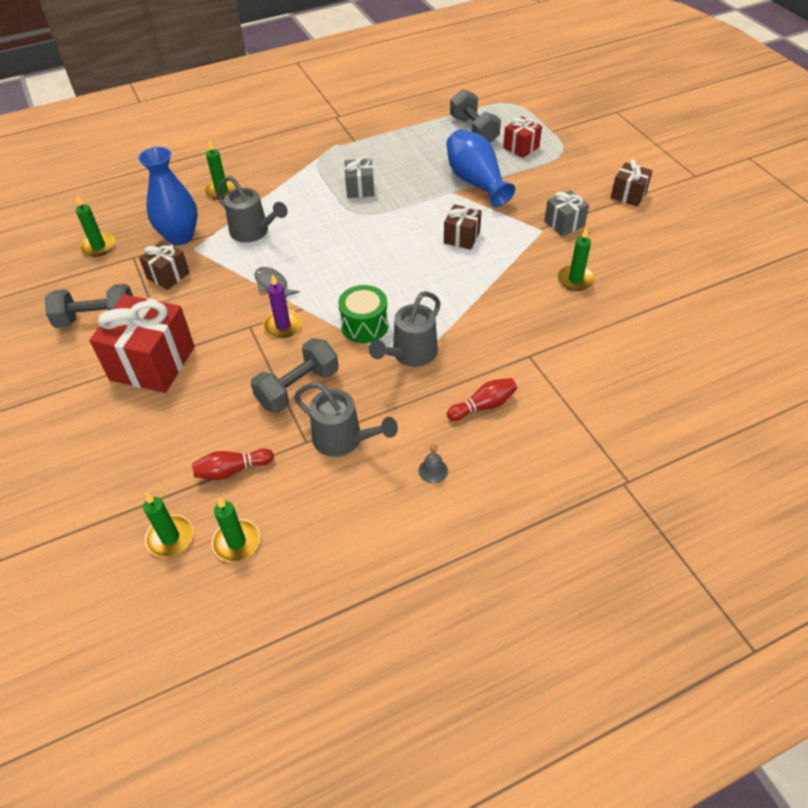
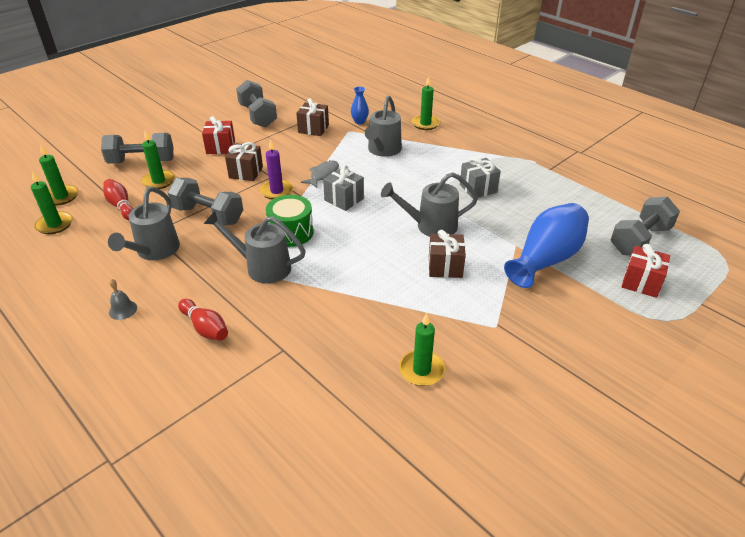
camera: 70 degrees right, 10 degrees down
(98, 246) = (331, 96): green candle -> green candle (159, 181)
(134, 446) = (142, 161): none -> grey dumbbell
(153, 363) = (220, 147): red gift -> red gift, size x0.53
(180, 236) = (359, 122): blue vase -> blue vase, size x0.47
(401, 232) = (430, 226): none -> grey watering can
(564, 224) = (520, 344): grey gift -> grey gift (344, 199)
(628, 195) = (625, 401): brown gift -> brown gift (246, 172)

